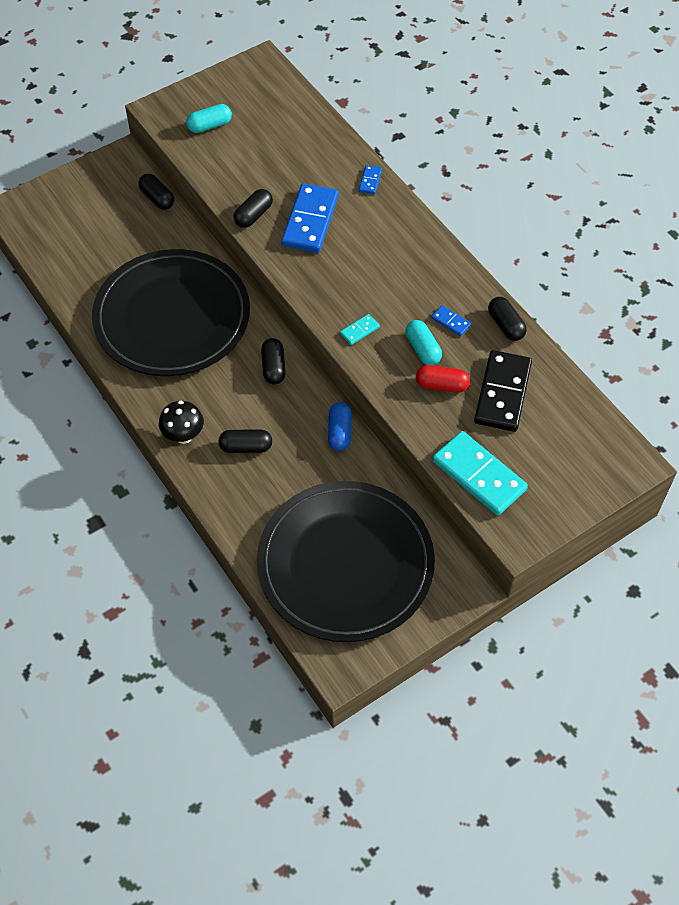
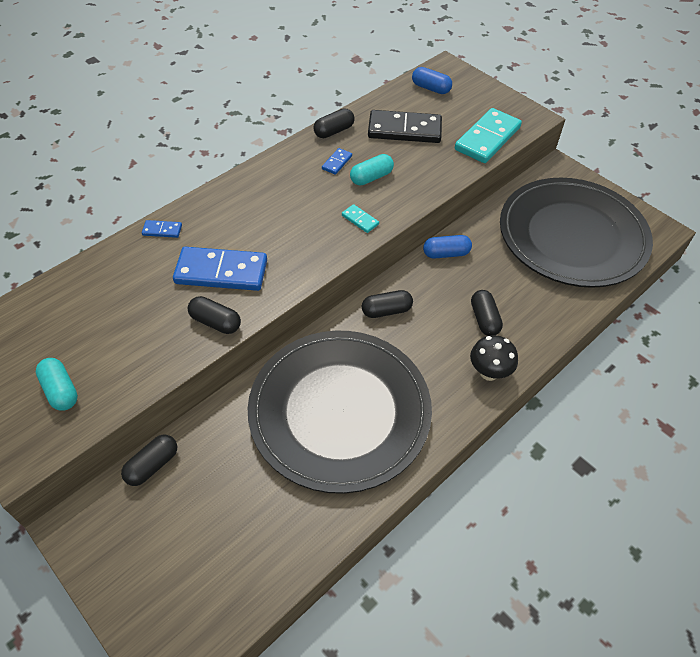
camera: 100 degrees left, 5 degrees down
(441, 385) = (406, 164): red capsule -> none
(585, 436) = (431, 88): none -> blue capsule

